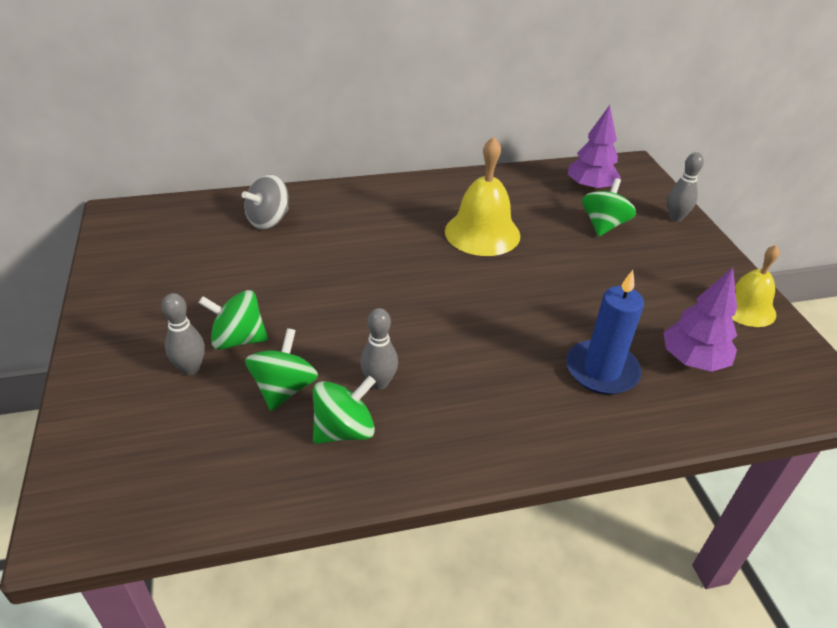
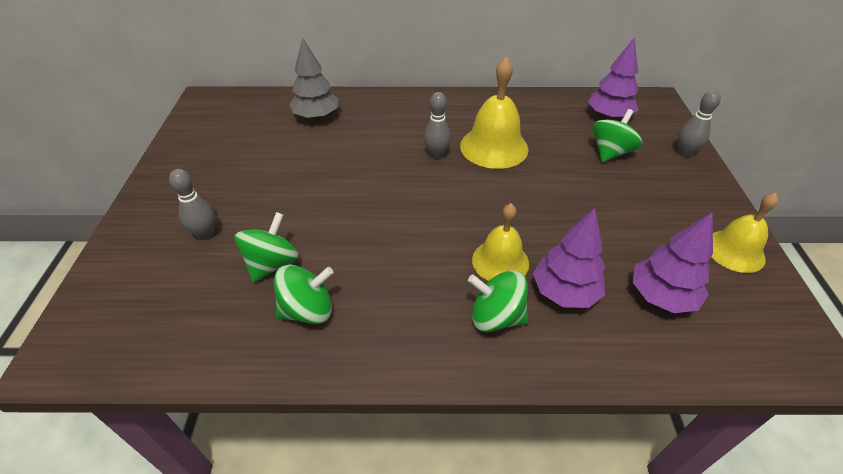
camera: 15 degrees right, 5 degrees up
(238, 339) = (252, 214): green spinning top -> green spinning top (496, 317)
(269, 220) = (316, 116): grey spinning top -> grey tree
(379, 383) = (354, 271): grey bowling pin -> grey bowling pin (436, 155)
(529, 350) = (500, 261): none -> yellow bell
(601, 370) = (564, 292): blue candle -> purple tree

